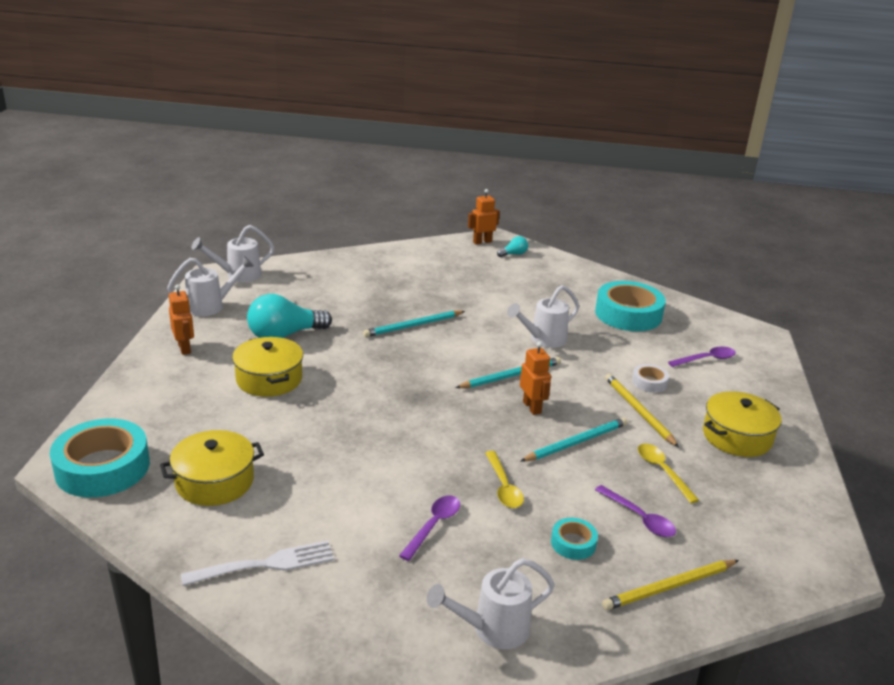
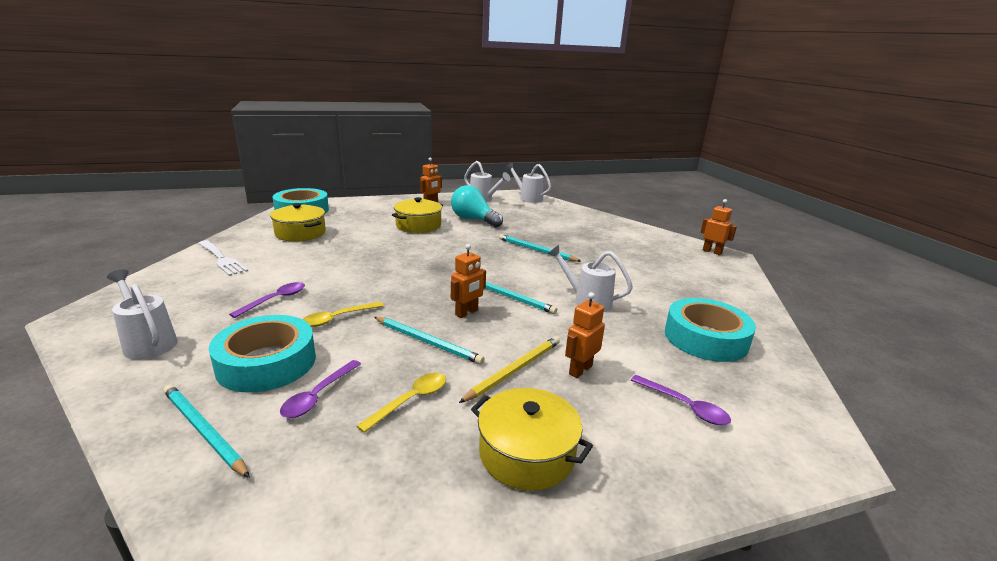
camera: 65 degrees right, 5 degrees down
(433, 526) = (275, 300): purple spoon -> purple spoon turned 60 degrees counterclockwise
(513, 254) = (717, 266): turquoise light bulb -> none
(573, 543) = (266, 362): turquoise tape -> turquoise tape, size x2.14
(649, 382) = (580, 370): white tape -> orange robot
(669, 587) = (203, 430): yellow pencil -> turquoise pencil

